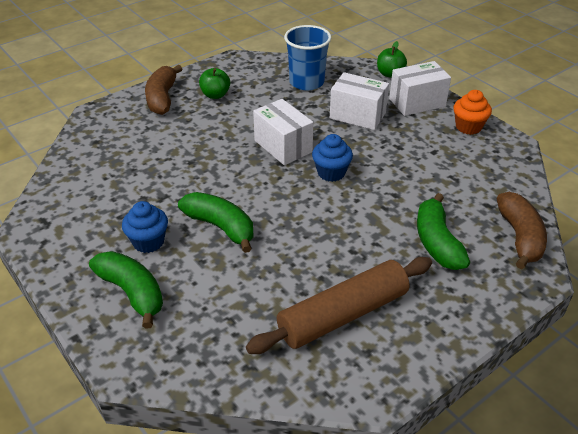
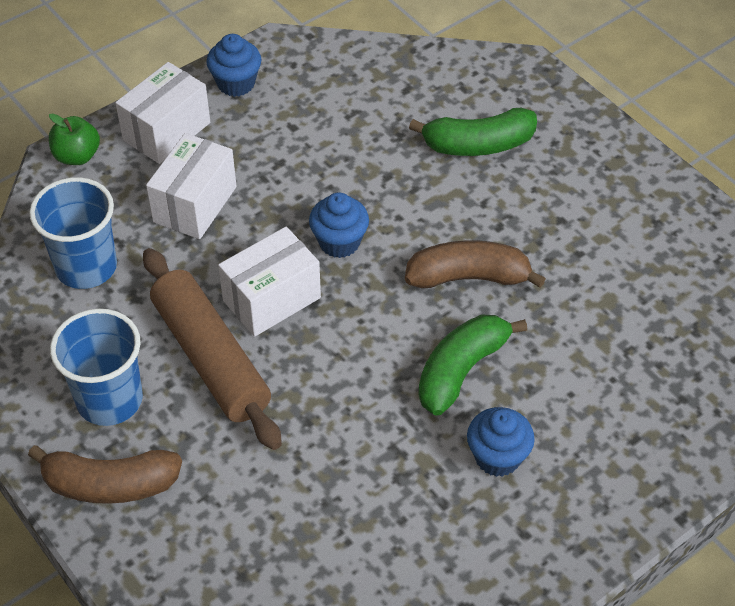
camera: 90 degrees left, 10 degrees up
(132, 292) = (597, 463): green banana -> none
(215, 95) = (109, 400): green apple -> blue cup
(343, 315) = (606, 240): brown rolling pin -> brown rolling pin (211, 358)
(417, 102) = (166, 131): white box -> white box turned 60 degrees clockwise
(468, 127) = (236, 83): orange cupcake -> blue cupcake
(520, 237) = (464, 70): brown banana -> brown banana (468, 277)

